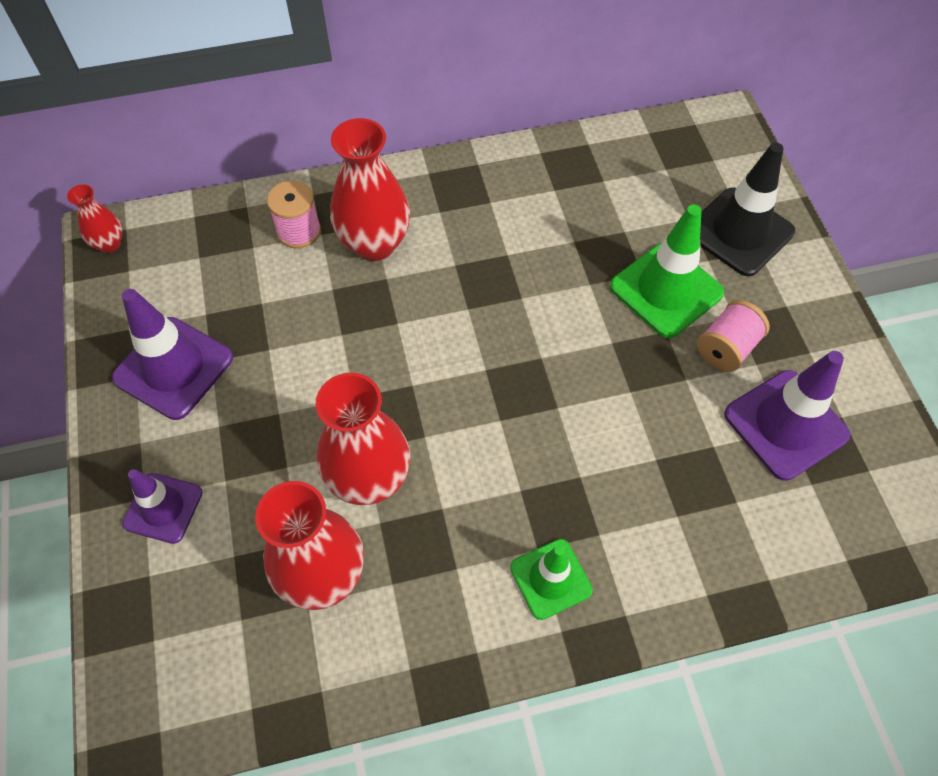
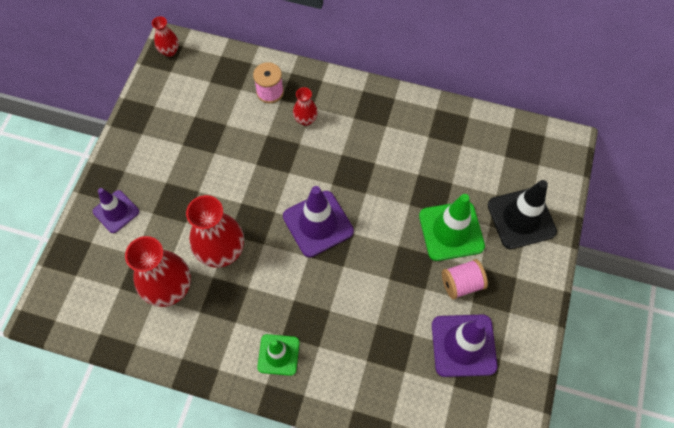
camera: 30 degrees right, 5 degrees up
(173, 368) = (162, 139): purple traffic cone -> purple traffic cone (318, 224)
(374, 244) = (305, 120): red vase -> red vase, size x0.51

